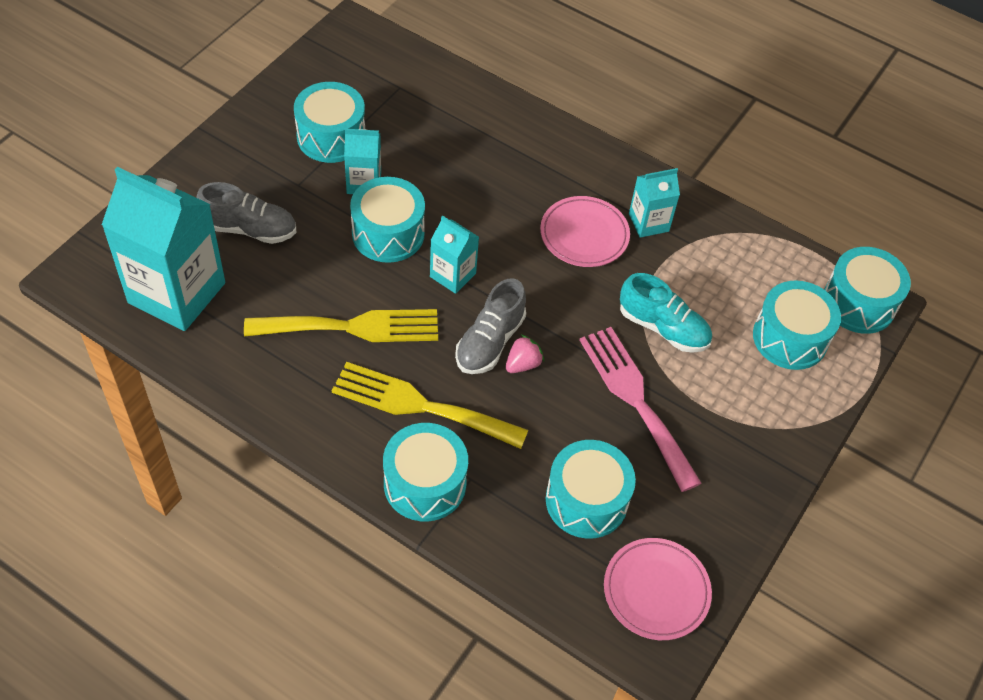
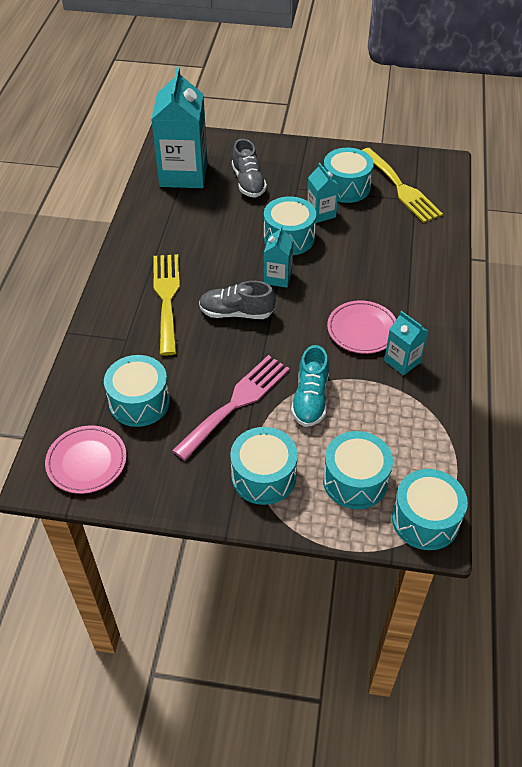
camera: 70 degrees right, 5 degrees down
(352, 327) = (206, 248): yellow fork -> yellow fork (401, 188)
(425, 484) = (111, 320): turquoise drum -> turquoise drum (263, 476)
(523, 364) = (229, 334): pink strawberry -> none

